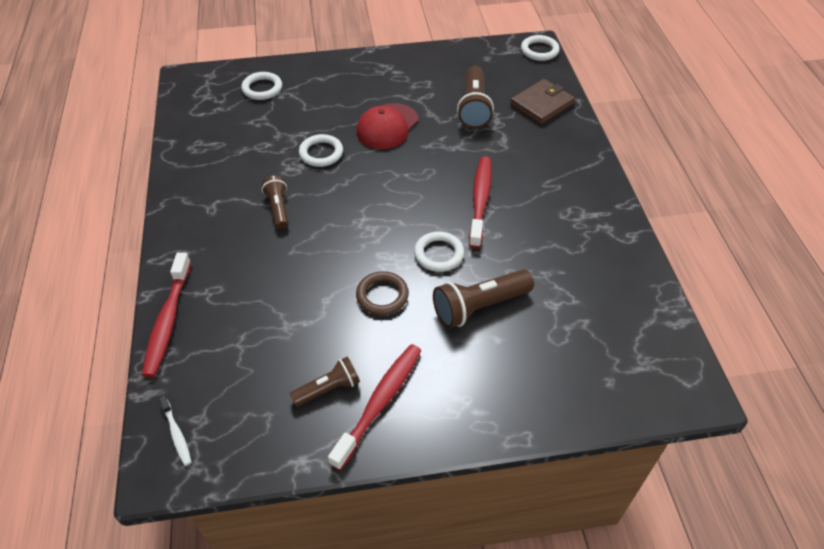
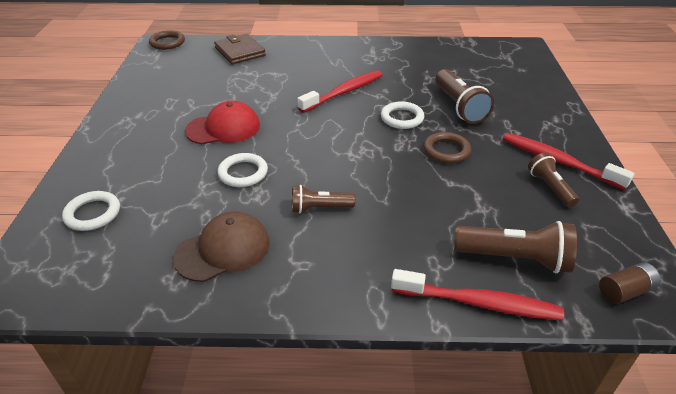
camera: 80 degrees left, 10 degrees down
(176, 434) = (624, 291): white toothbrush -> brown battery
(226, 162) = (223, 250): none -> brown cap
(387, 126) = (223, 128): red cap -> red cap turned 60 degrees counterclockwise
(474, 107) = (224, 81): brown flashlight -> brown flashlight (514, 258)
(480, 200) = (344, 92): red toothbrush -> red toothbrush turned 120 degrees clockwise
(539, 50) = (167, 43): white ring -> brown ring

